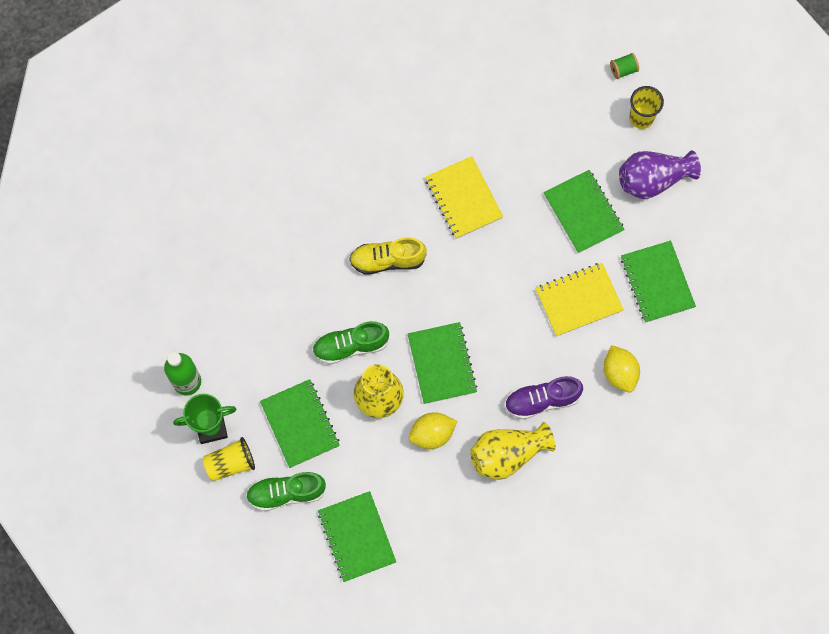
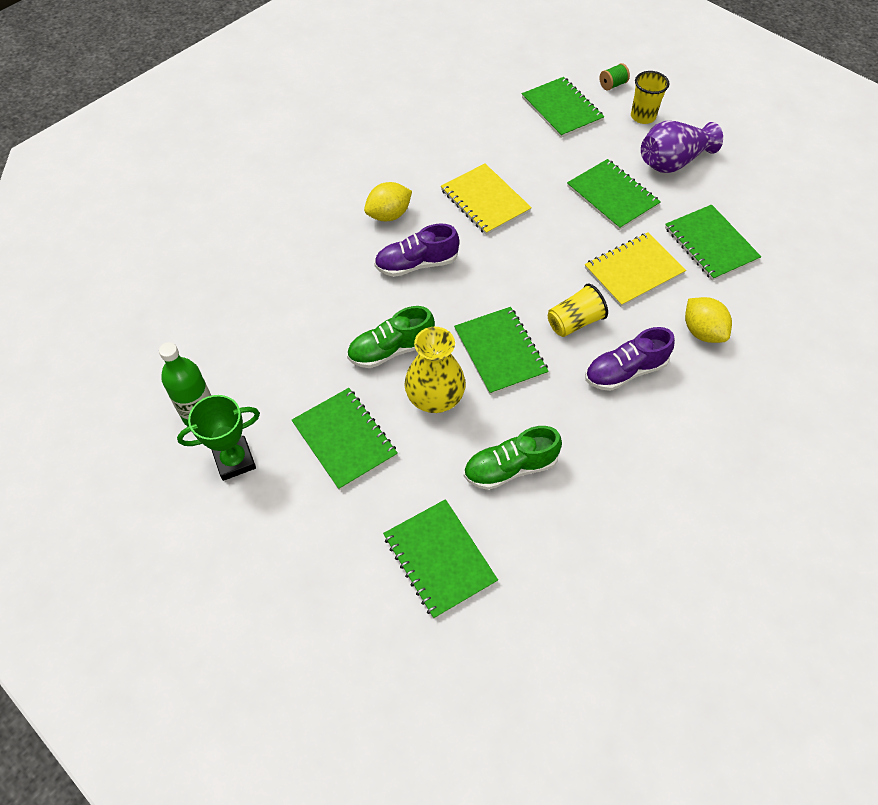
camera: 10 degrees left, 15 degrees down
(230, 463) = (263, 497): yellow cup -> yellow cup (574, 322)
(286, 493) = (339, 521): green shoe -> green shoe (510, 468)
(387, 260) = (416, 264): yellow shoe -> purple shoe
(432, 434) = (507, 426): yellow lemon -> yellow lemon (389, 215)
(507, 454) = (603, 433): yellow vase -> none
(563, 95) = (562, 109): none -> green notebook

